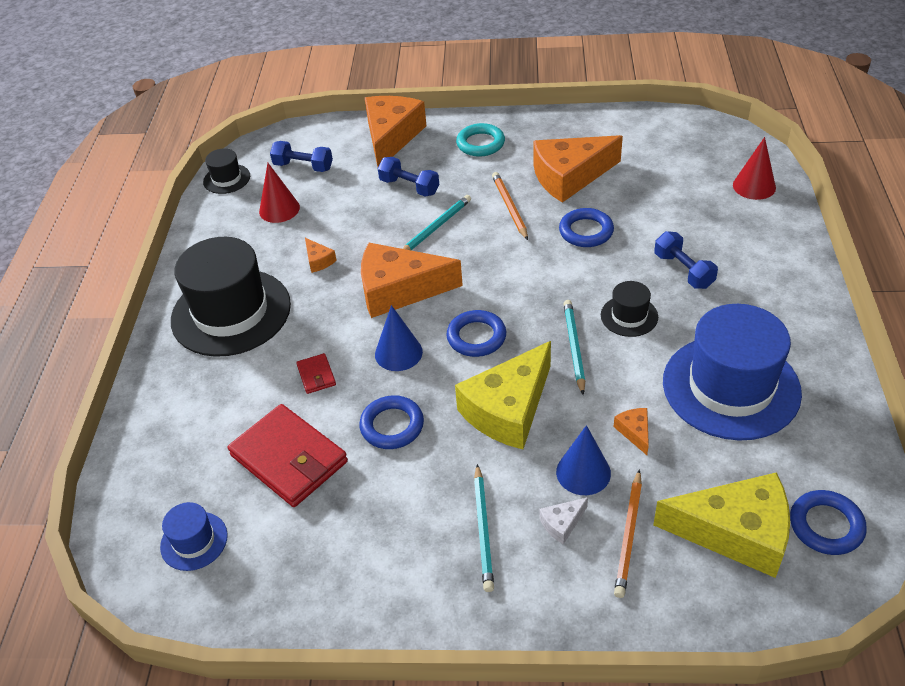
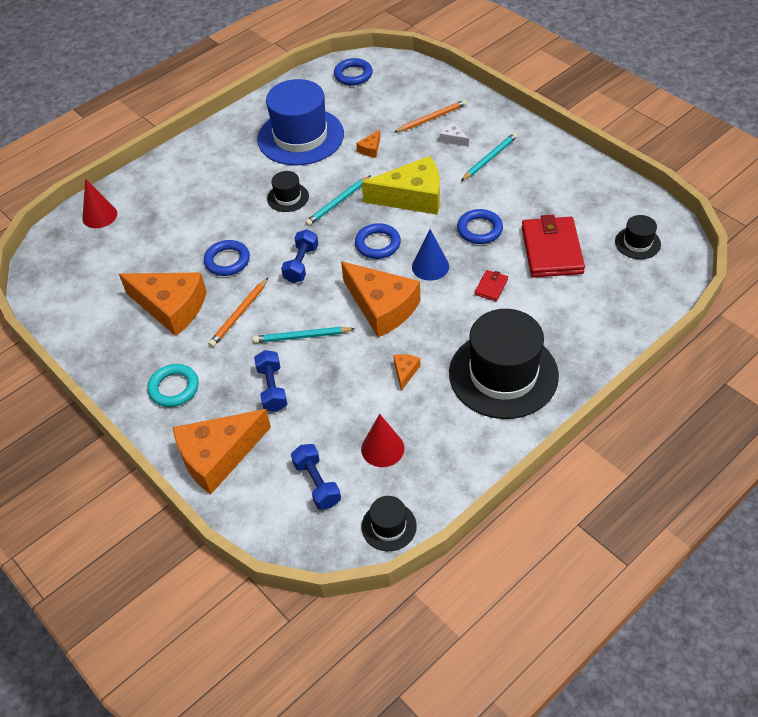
camera: 135 degrees left, 5 degrees up
(194, 541) = (637, 243): blue hat -> black hat
(562, 523) = (453, 139): white cheese -> white cheese turned 150 degrees counterclockwise
(583, 472) = (416, 150): blue cone -> none
(683, 271) = (223, 199): blue dumbbell -> blue dumbbell (301, 264)
(735, 533) = (389, 93): yellow cheese -> none

